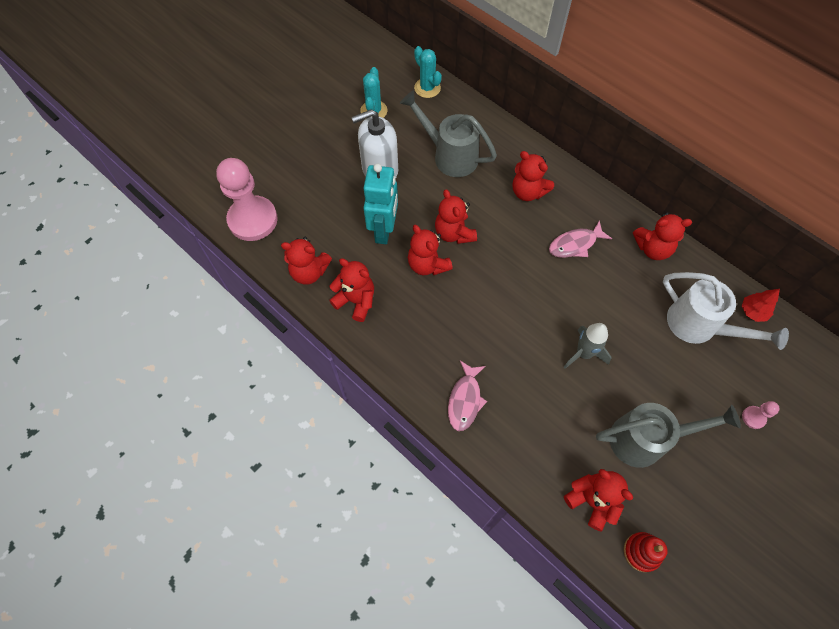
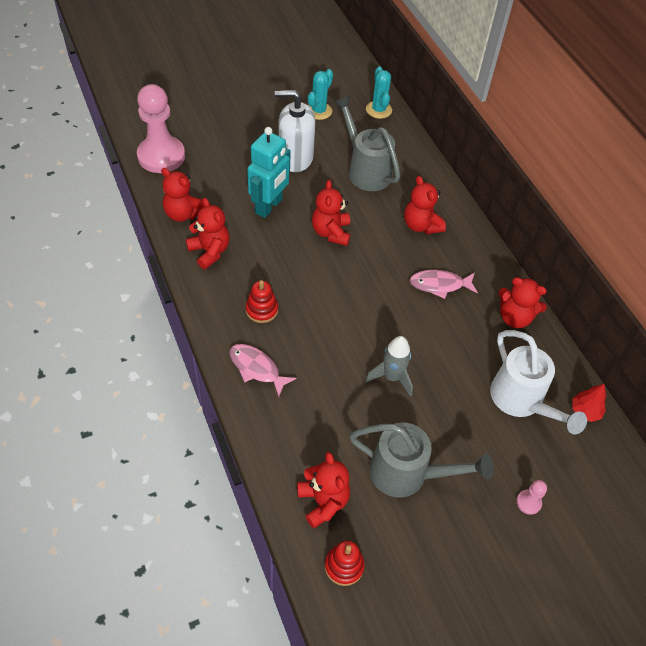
camera: 20 degrees right, 10 degrees down
(427, 264) = (291, 248): red teddy bear -> none
(436, 339) = (261, 310): none -> red stacking toy
(465, 400) = (257, 368): pink fish -> pink fish turned 90 degrees clockwise

